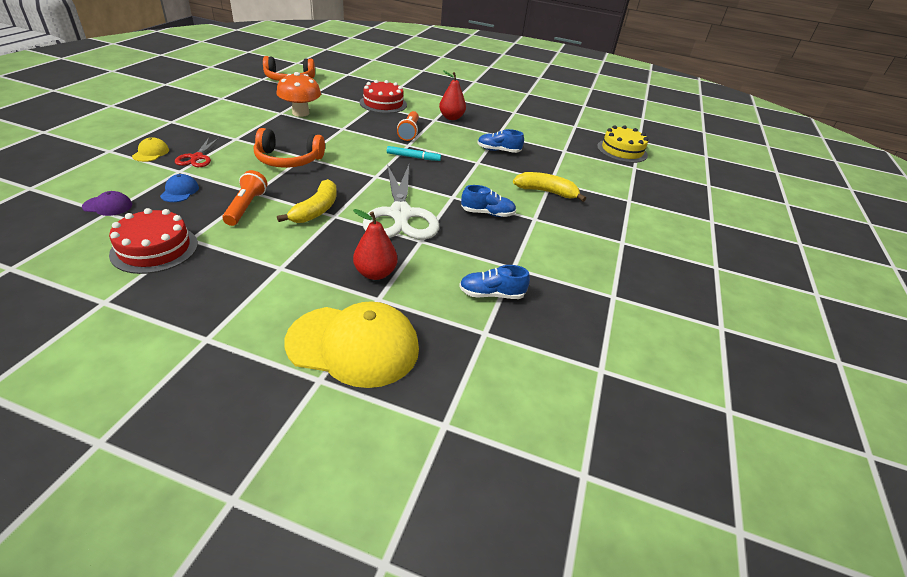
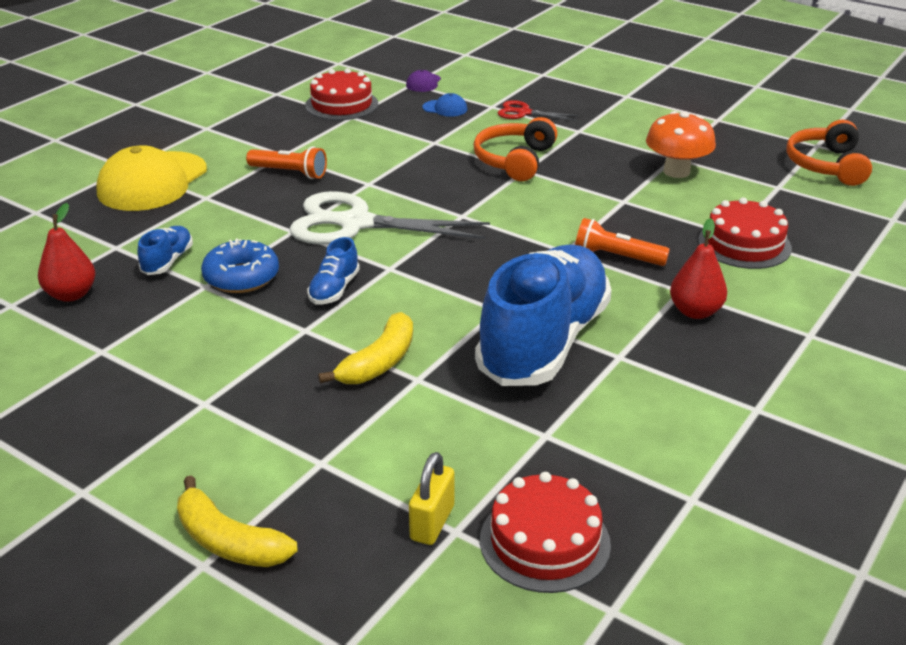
camera: 110 degrees right, 5 degrees down
(151, 153) = (536, 91): yellow cap -> none
(246, 207) = (402, 138): orange flashlight -> orange flashlight (289, 173)
(316, 210) = (384, 174): yellow banana -> yellow banana (228, 541)
(375, 273) = (246, 199): red pear -> red pear (71, 294)
(413, 157) = (519, 250): turquoise marker -> none
(494, 253) = (241, 277): none -> blue donut
(498, 150) = (543, 342): blue shoe -> blue shoe, size x2.48
(622, 151) = (544, 541): yellow cake -> red cake
(635, 172) = (432, 523): none -> yellow padlock

